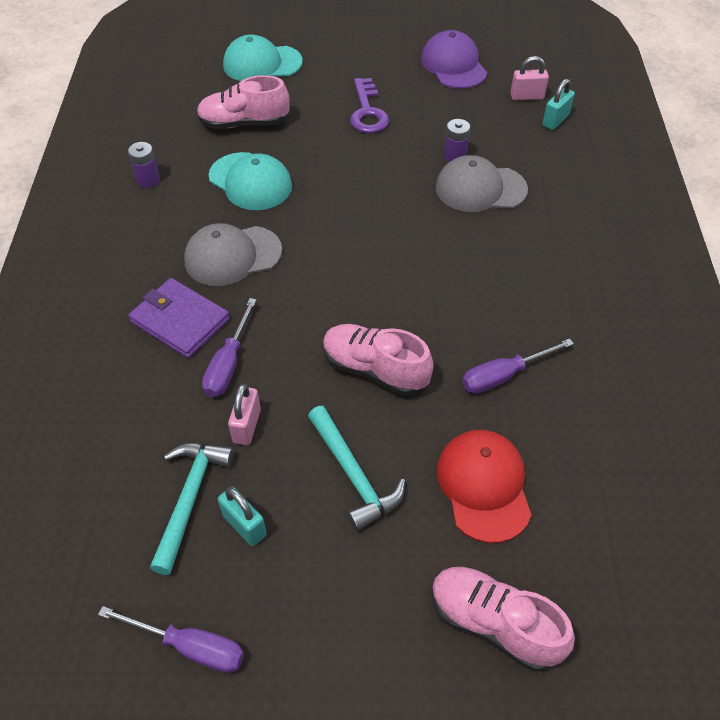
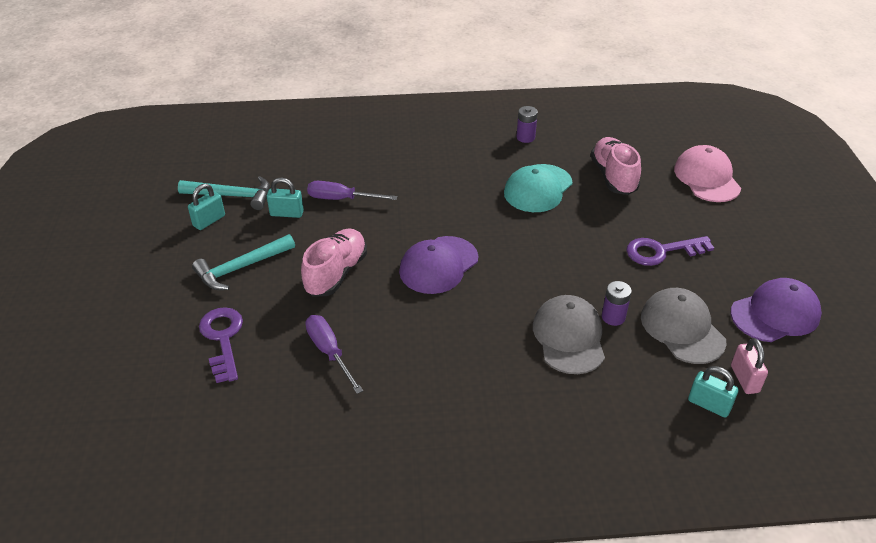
camera: 85 degrees right, 10 degrees down
(180, 320) = (381, 172): purple wallet -> none
(190, 646) = (133, 208): purple screwdriver -> none
(232, 256) = (449, 189): grey cap -> grey cap (682, 328)
(247, 426) = (287, 213): pink padlock -> turquoise padlock
(262, 64) = (706, 178): turquoise cap -> pink cap
(370, 275) = (438, 265): none -> purple cap
(484, 486) = (223, 339): red cap -> purple key
(493, 623) = (112, 344): pink shoe -> none

